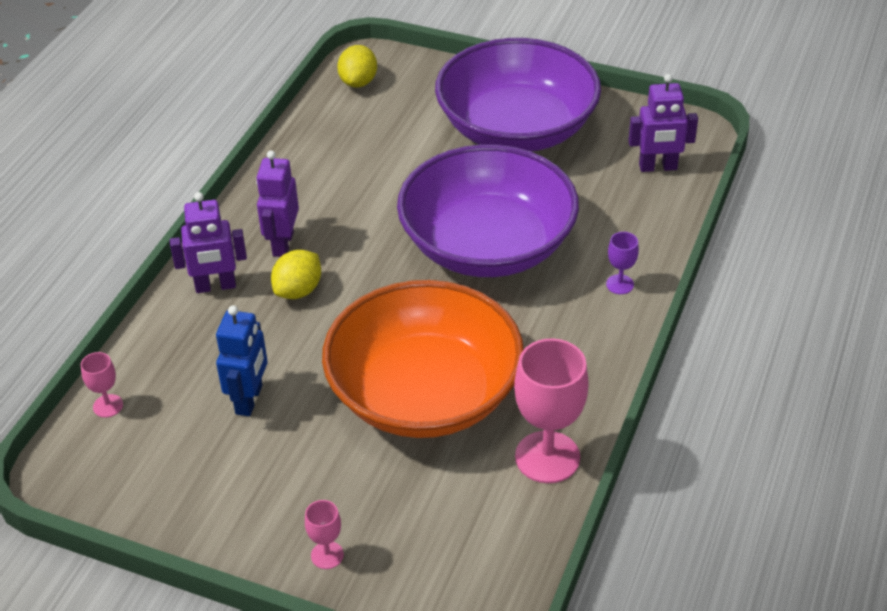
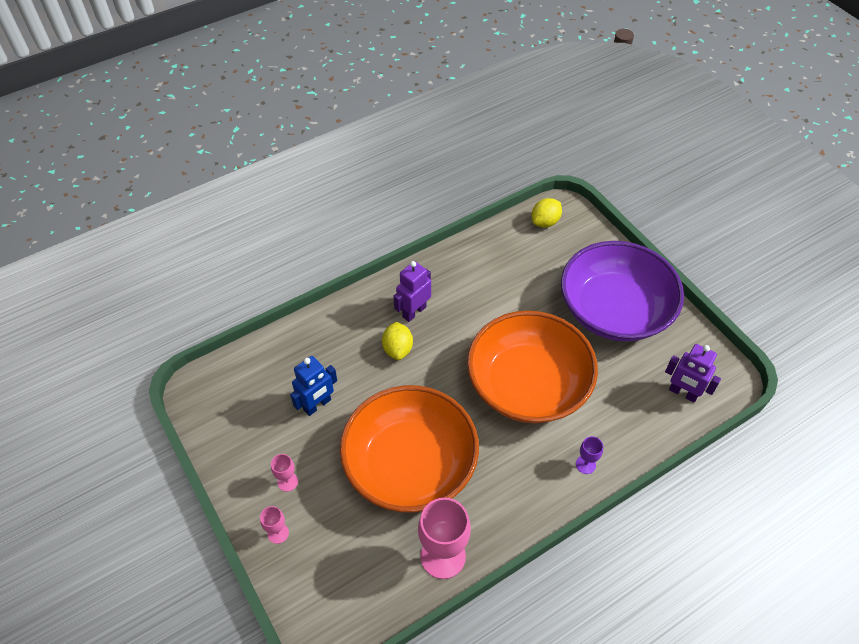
camera: 35 degrees right, 10 degrees up
(108, 406) = (248, 361): pink goblet -> pink goblet (287, 482)
(215, 286) = (357, 318): purple robot -> none
(298, 290) = (398, 349): yellow lemon -> yellow lemon turned 75 degrees counterclockwise
(487, 245) = (528, 385): purple bowl -> orange bowl

